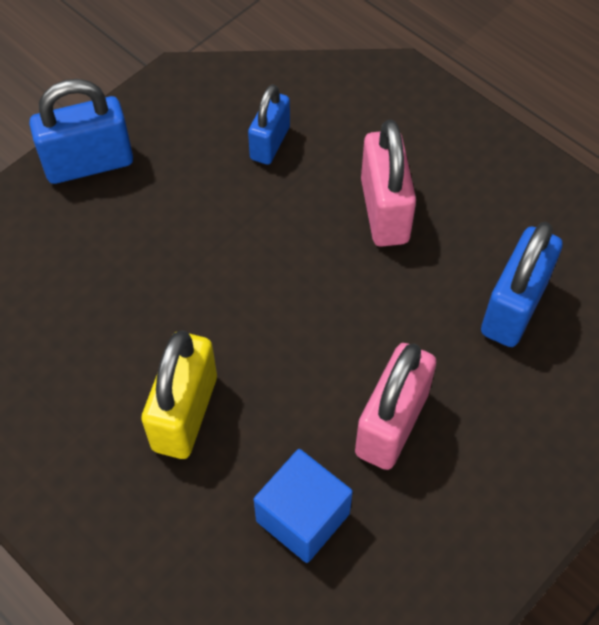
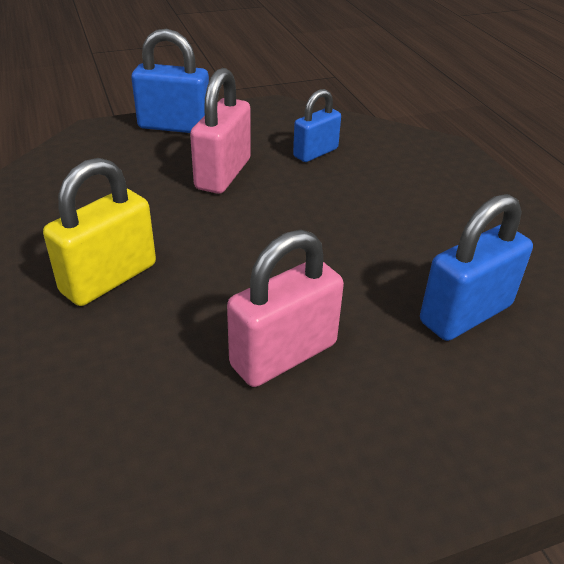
camera: 25 degrees right, 20 degrees down
(303, 517) = (141, 392): blue cube -> none
(384, 211) = (382, 214): pink padlock -> pink padlock (223, 174)

